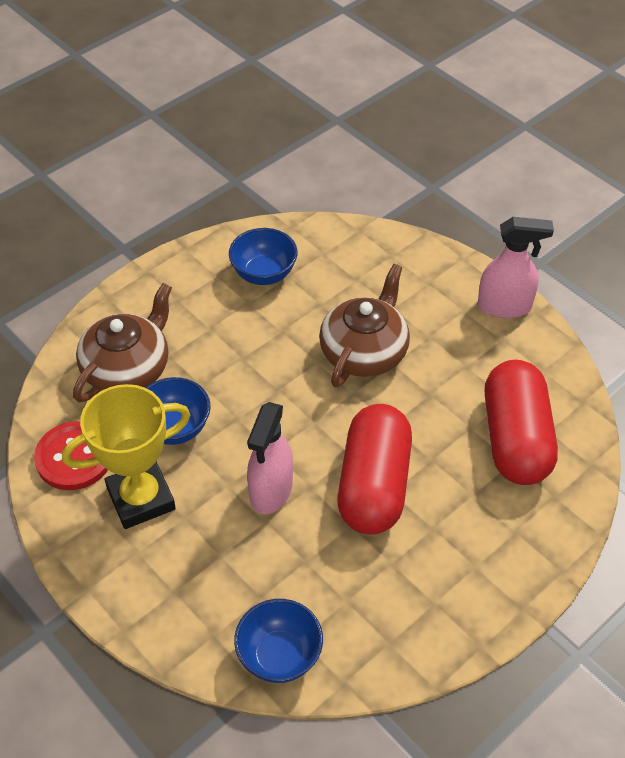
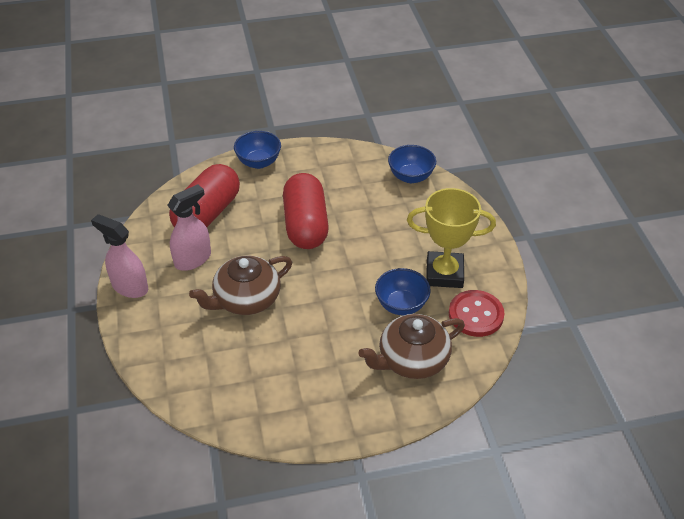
camera: 150 degrees left, 5 degrees down
(264, 274) = (267, 389): blue bowl -> blue bowl (258, 162)
(271, 491) = (365, 246): pink spray bottle -> pink spray bottle (193, 259)
(373, 485) = (306, 225): red capsule -> red capsule turned 45 degrees counterclockwise

